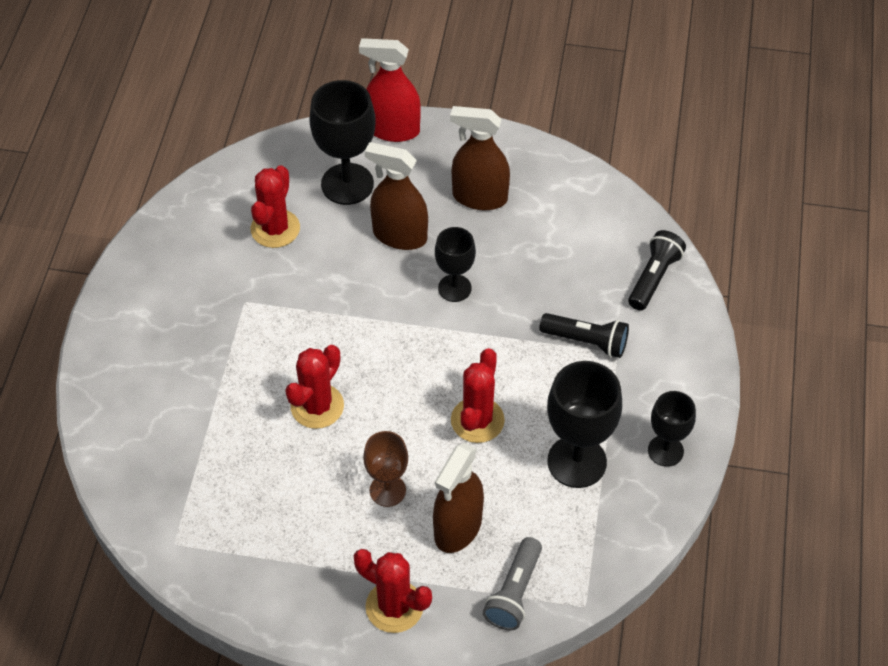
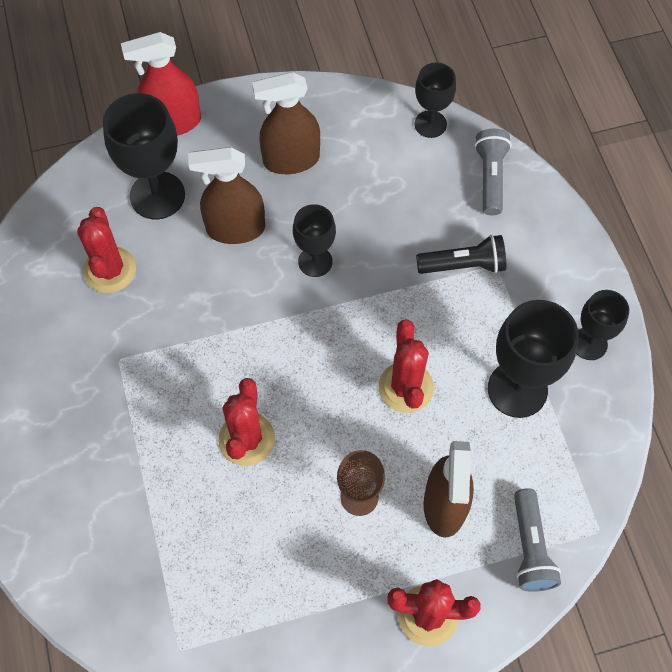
camera: 25 degrees left, 10 degrees up
(623, 213) = (430, 124): none -> black goblet
(653, 278) = (490, 178): black flashlight -> grey flashlight

